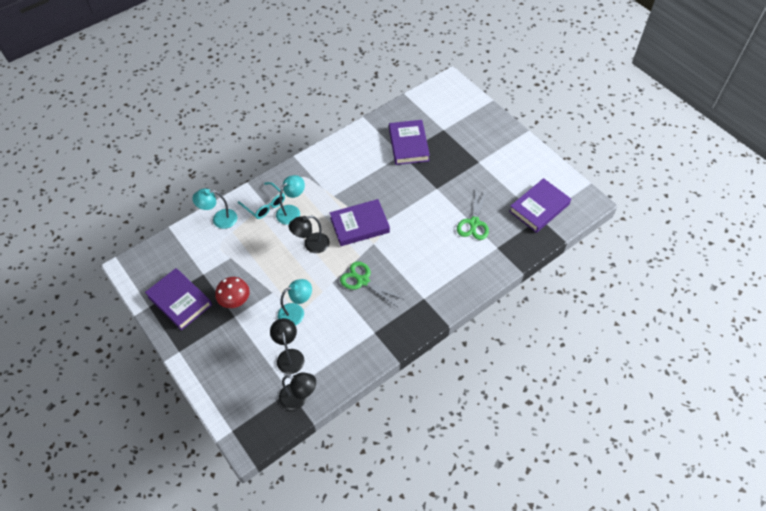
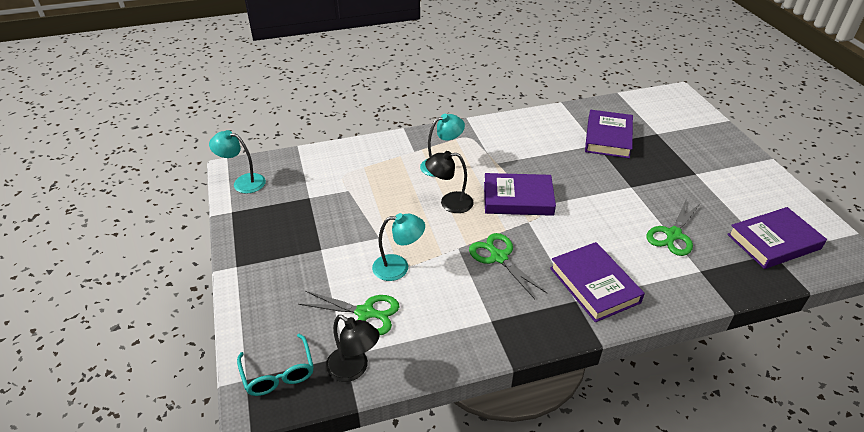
camera: 20 degrees right, 15 degrees down
(180, 301) = (268, 216): purple book -> purple book (594, 285)
(219, 219) = (355, 152): turquoise lamp -> turquoise lamp (243, 182)
(235, 301) = (331, 234): red mushroom -> none
(265, 205) = (413, 152): turquoise glasses -> turquoise glasses (278, 373)
(289, 356) = (366, 313): black lamp -> green scissors

